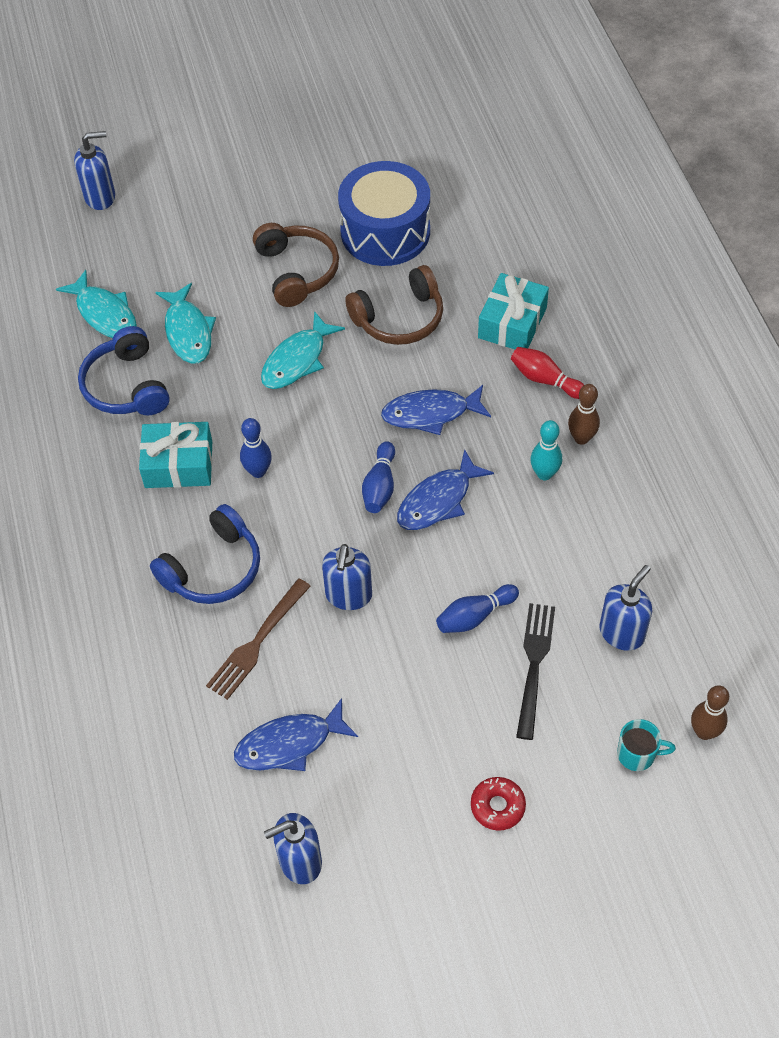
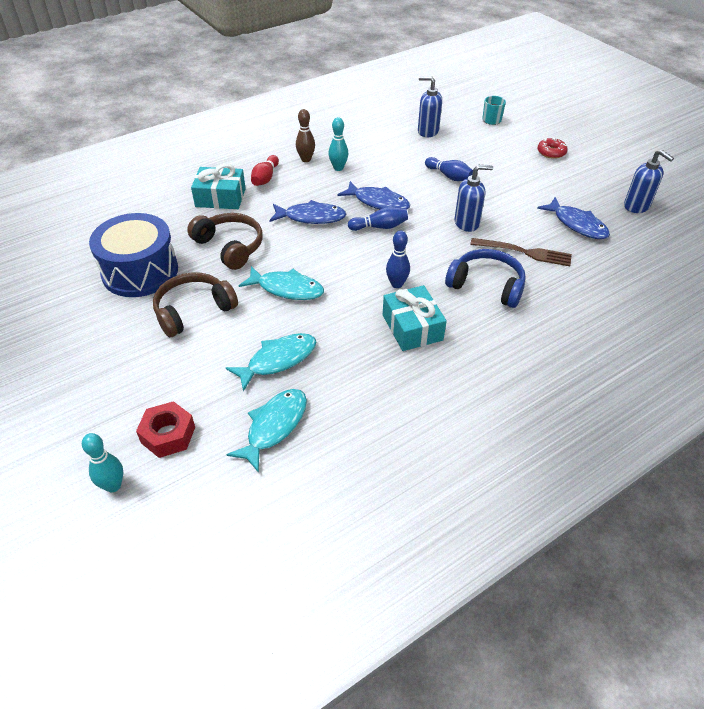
camera: 110 degrees left, 10 degrees down
(100, 197) = (113, 485): blue soap dispenser -> turquoise bowling pin
(126, 386) = (351, 383): blue headphones -> none
(136, 236) = (168, 435): none -> red nut
(430, 413) = (311, 217): blue fish -> blue fish turned 60 degrees counterclockwise
(534, 665) = (465, 153): black fork -> none
(704, 732) = (466, 105): brown bowling pin -> none

